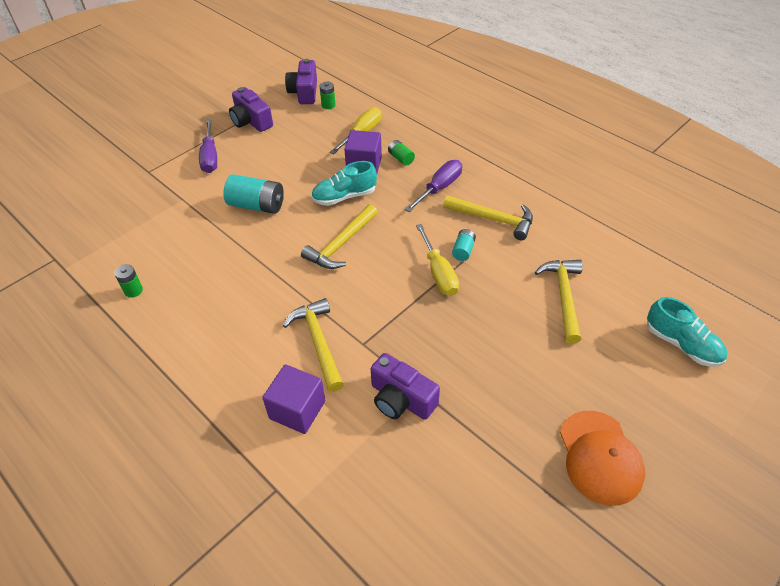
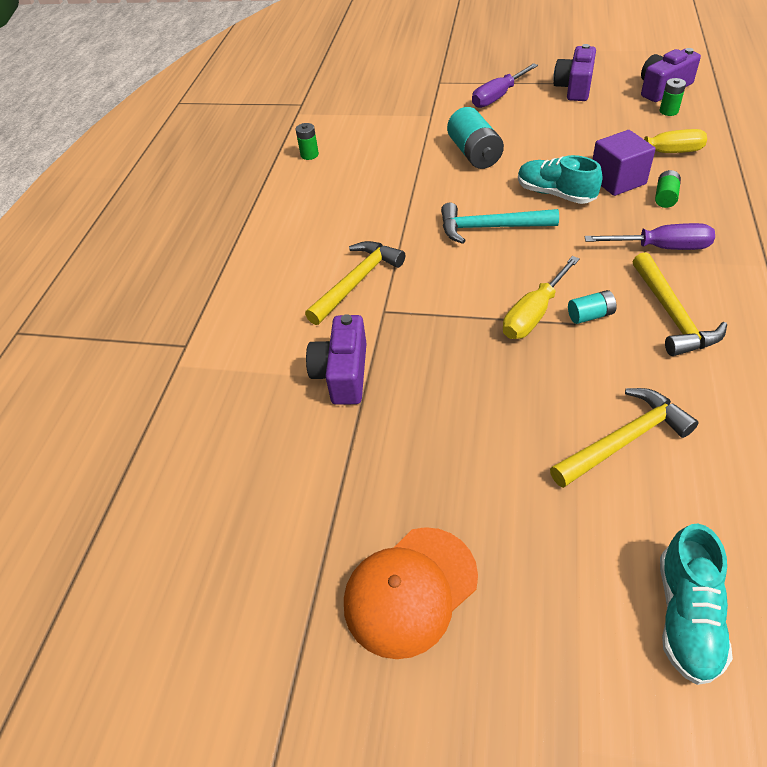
camera: 60 degrees right, 0 degrees up
(297, 410) = (273, 312): purple cube -> none
(341, 244) = (490, 228): yellow hammer -> turquoise hammer

